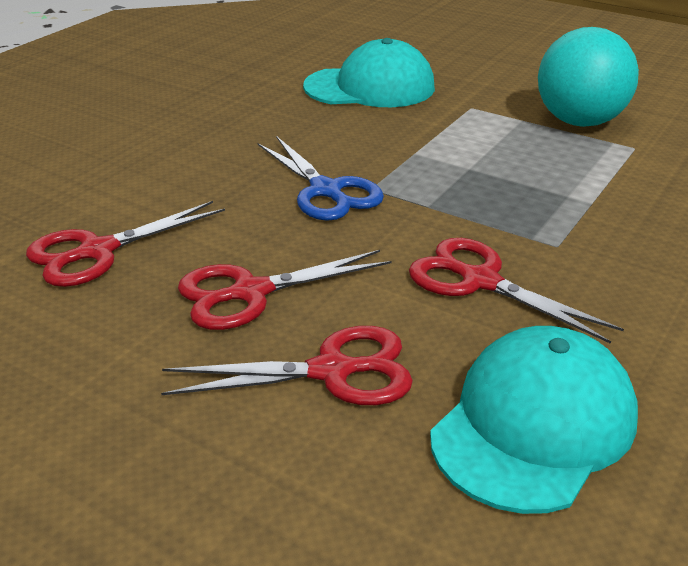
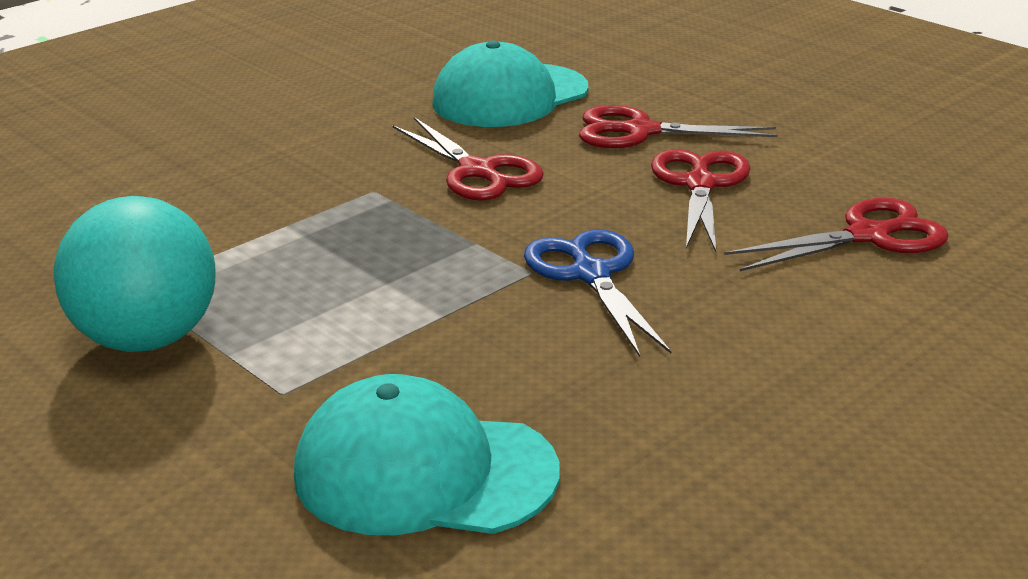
camera: 165 degrees left, 5 degrees down
(250, 292) = (700, 185): red scissors -> red scissors turned 75 degrees counterclockwise

